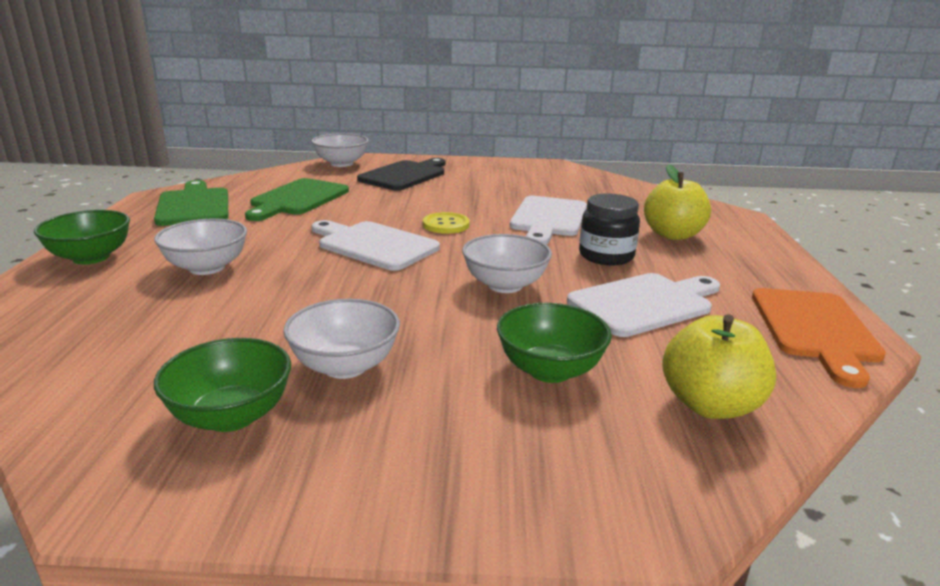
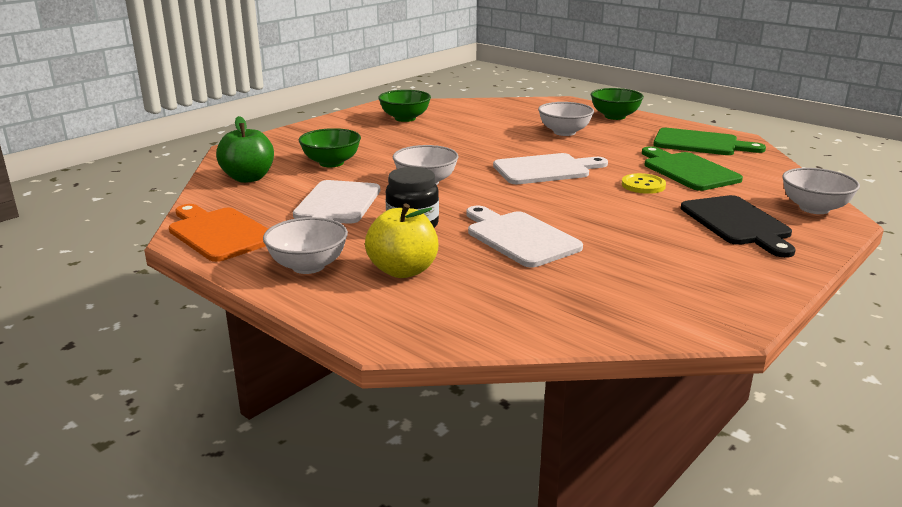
camera: 130 degrees right, 0 degrees up
(345, 366) = (407, 136): white bowl -> white bowl (308, 266)
(446, 225) = (557, 198): yellow button -> yellow button (643, 185)
(710, 405) = (248, 178): yellow apple -> green apple

